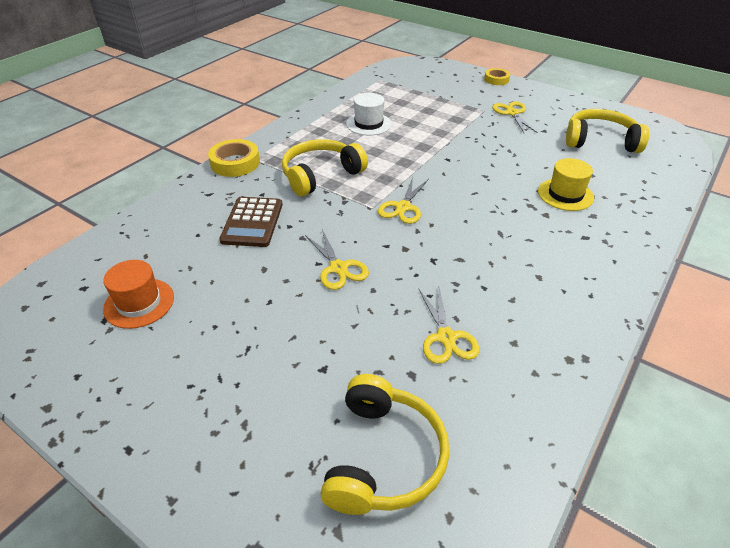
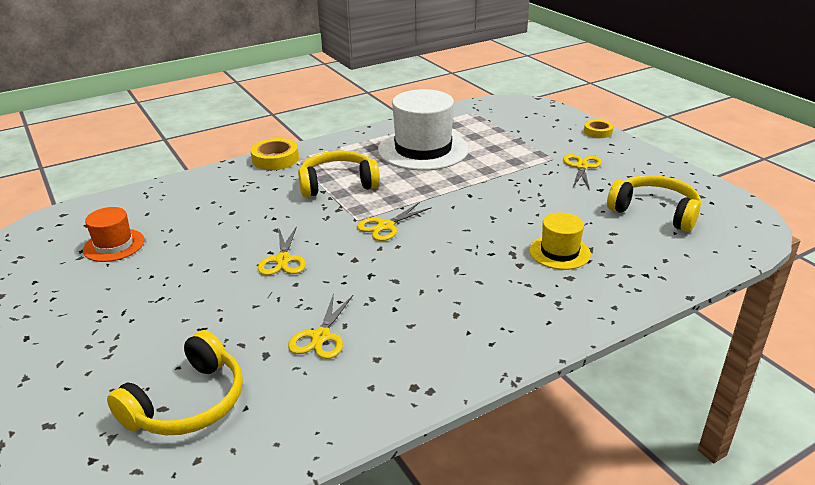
camera: 25 degrees right, 10 degrees down
(252, 222) = (247, 208): brown calculator -> none
(368, 124) = (423, 149): white hat -> white hat, size x1.92

